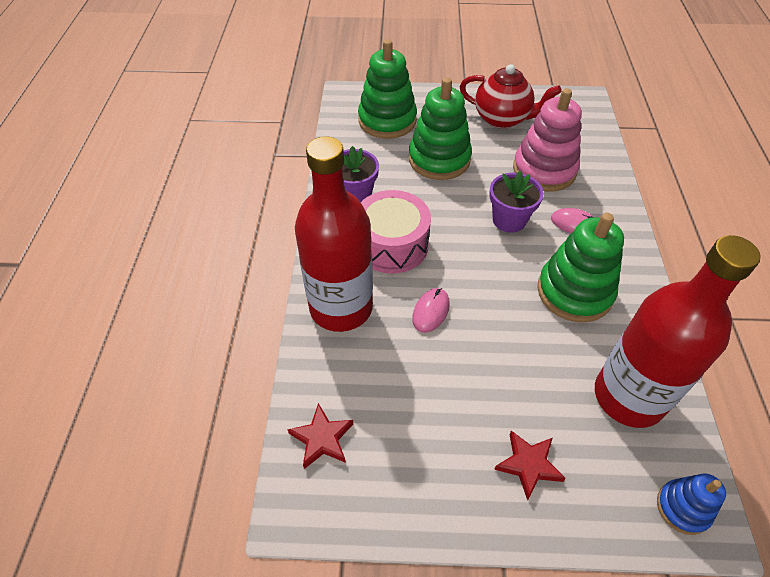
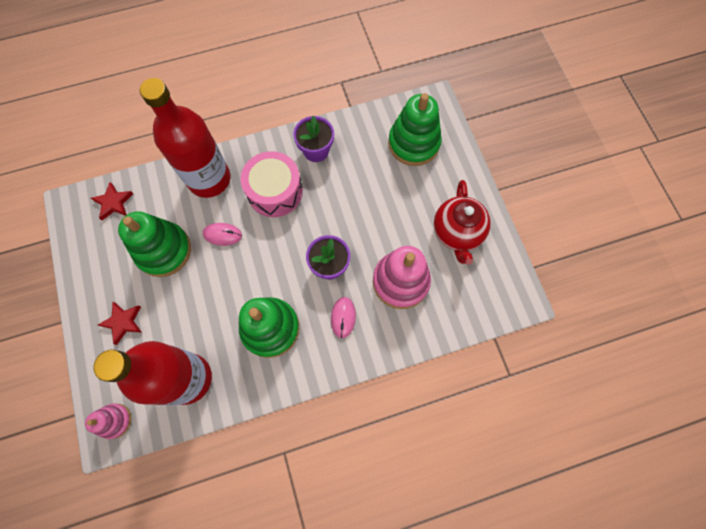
camera: 70 degrees right, 20 degrees up
(439, 159) = (381, 196): green stacking toy -> green stacking toy (164, 250)
(683, 508) = (115, 420): blue stacking toy -> pink stacking toy

